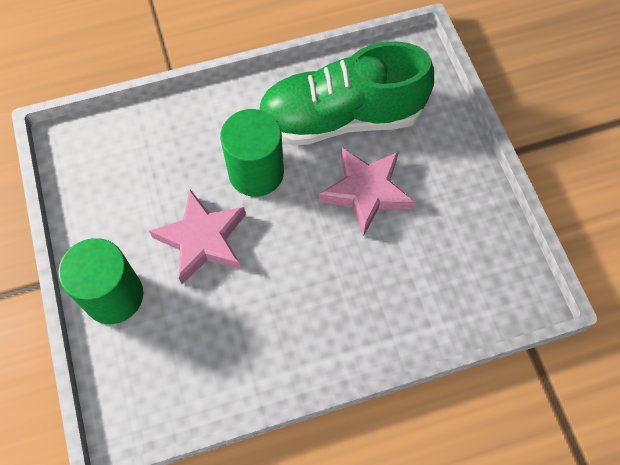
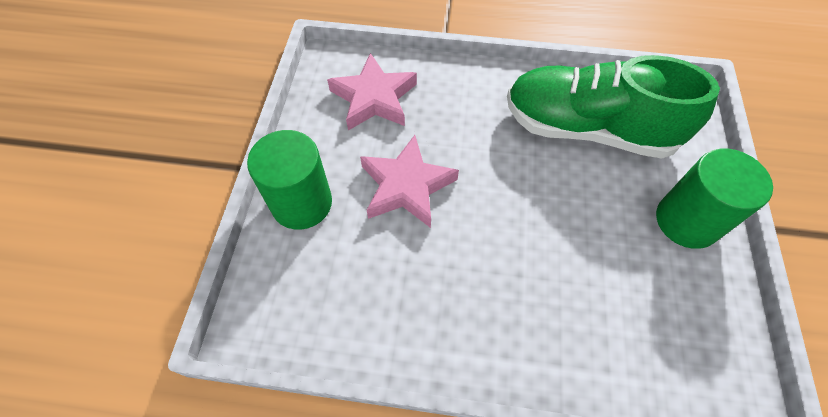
camera: 25 degrees right, 5 degrees down
(256, 172) = (484, 146): green cylinder -> green cylinder (687, 221)
(366, 192) = (588, 205): pink star -> pink star (374, 98)

